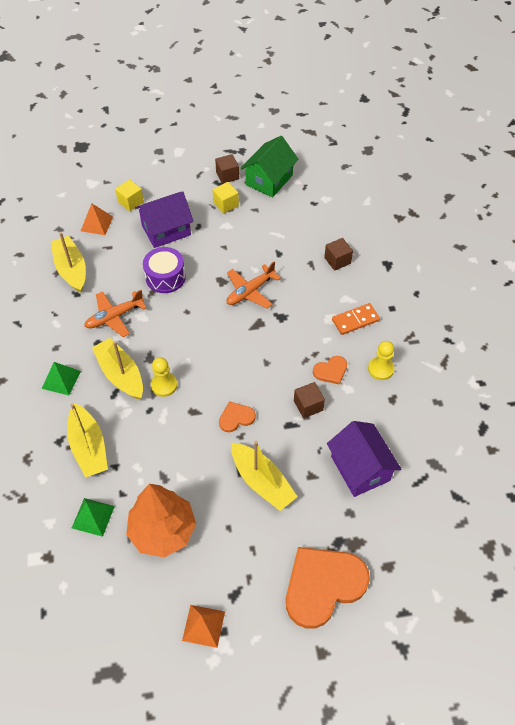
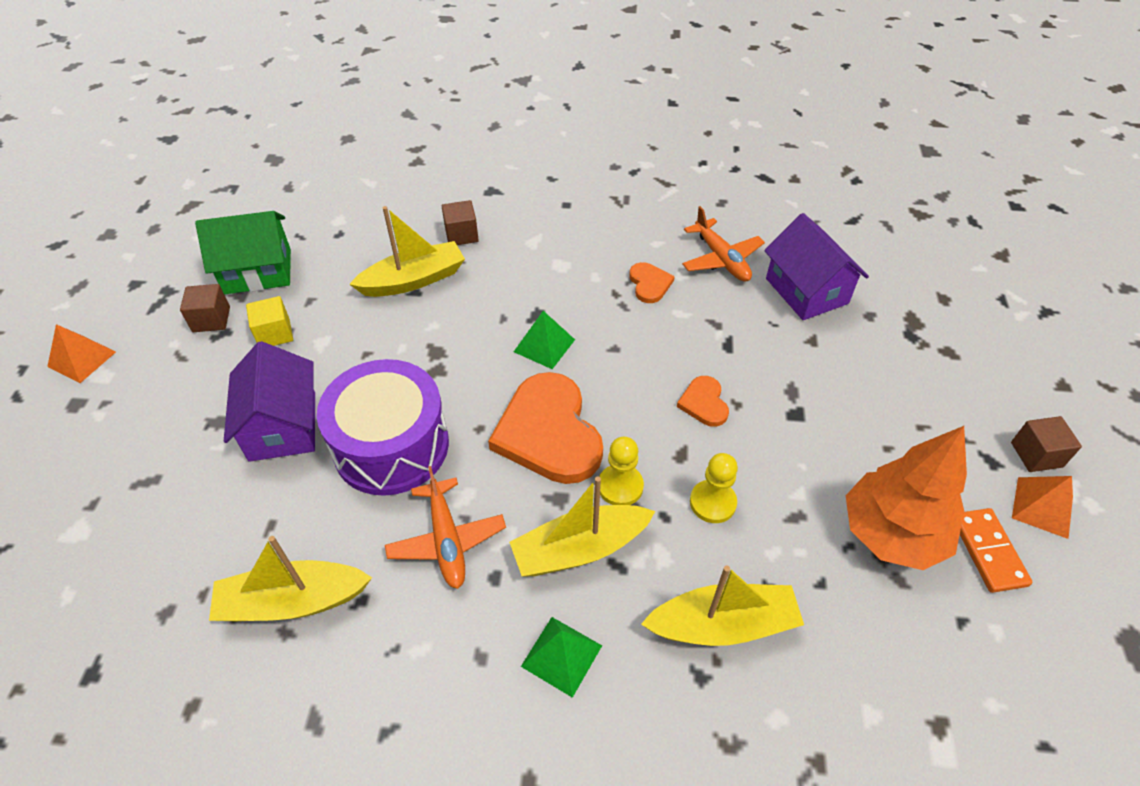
camera: 75 degrees left, 5 degrees down
(93, 517) = (863, 636): green pyramid -> green pyramid (544, 345)
(96, 223) = (196, 537): orange pyramid -> orange pyramid (82, 359)
(130, 202) = (176, 470): yellow cube -> none
(165, 277) = (391, 445): purple drum -> purple drum, size x1.56
(250, 291) = (474, 340): orange plane -> orange plane (721, 259)
(262, 481) = (816, 394): yellow boat -> yellow boat (413, 280)
(269, 180) = (258, 271): green house -> green house turned 60 degrees counterclockwise
(308, 405) = (700, 319): brown cube -> brown cube (1036, 454)
(323, 585) = (972, 364): orange heart -> orange heart (549, 432)
(355, 320) = (573, 241): orange domino -> orange domino (988, 551)
(360, 468) = (806, 291): purple house -> purple house turned 75 degrees clockwise
(380, 369) = (659, 237): yellow pawn -> yellow pawn (712, 502)

